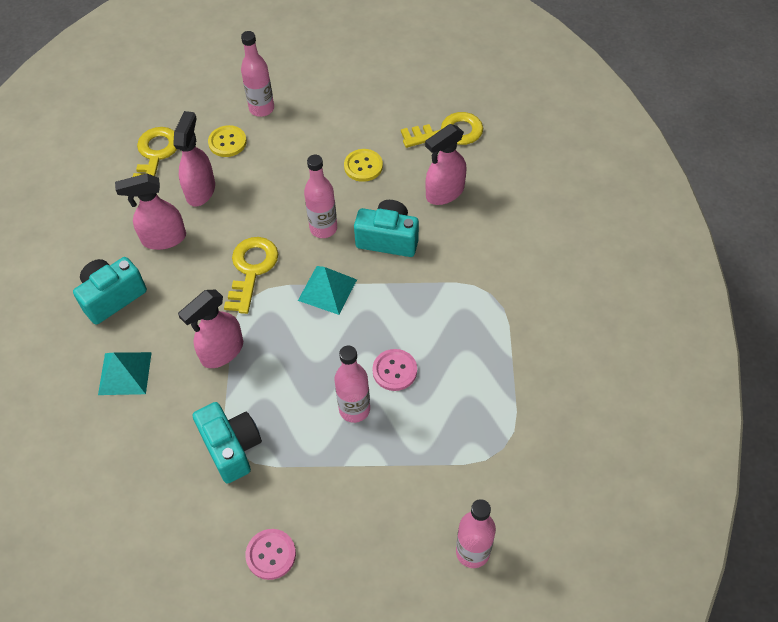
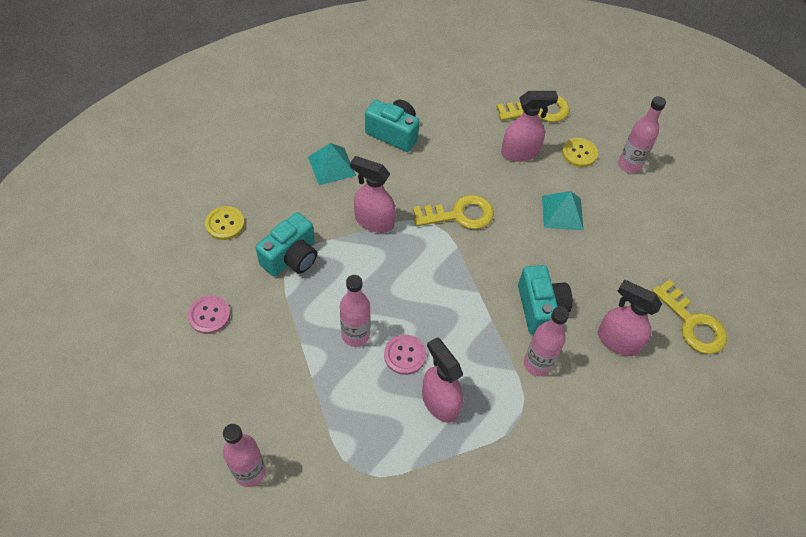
camera: 65 degrees right, 0 degrees up
(163, 239) = (461, 145): pink spray bottle -> pink spray bottle (440, 402)
(323, 228) = (526, 253): pink bottle -> pink bottle (537, 364)
(327, 290) = (464, 277): turquoise pyramid -> turquoise pyramid (562, 212)
(363, 166) = (610, 263): yellow button -> yellow button (225, 224)

